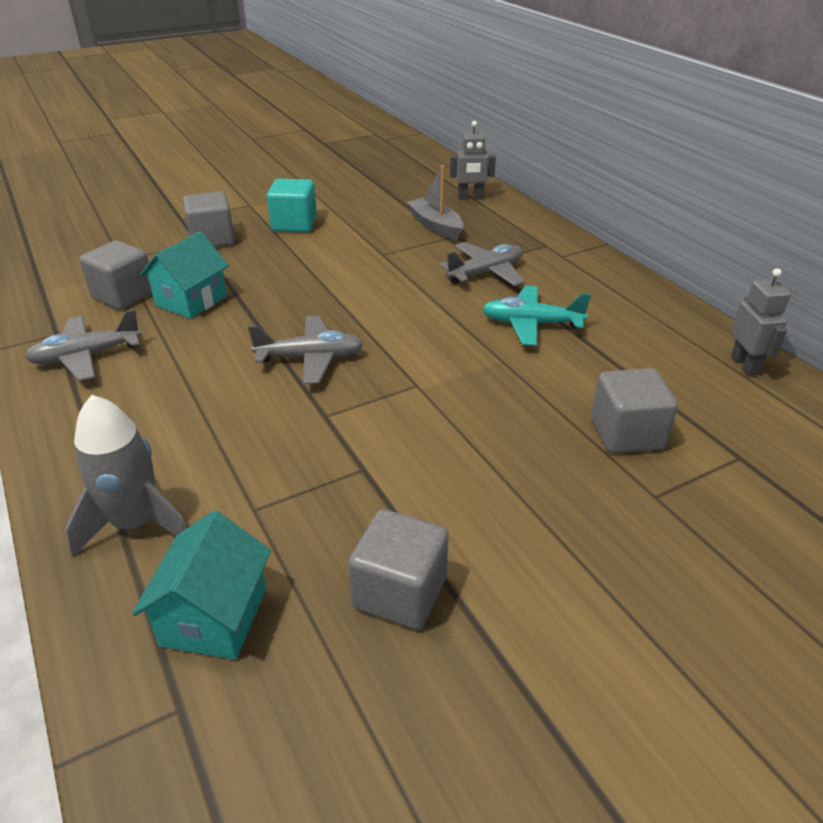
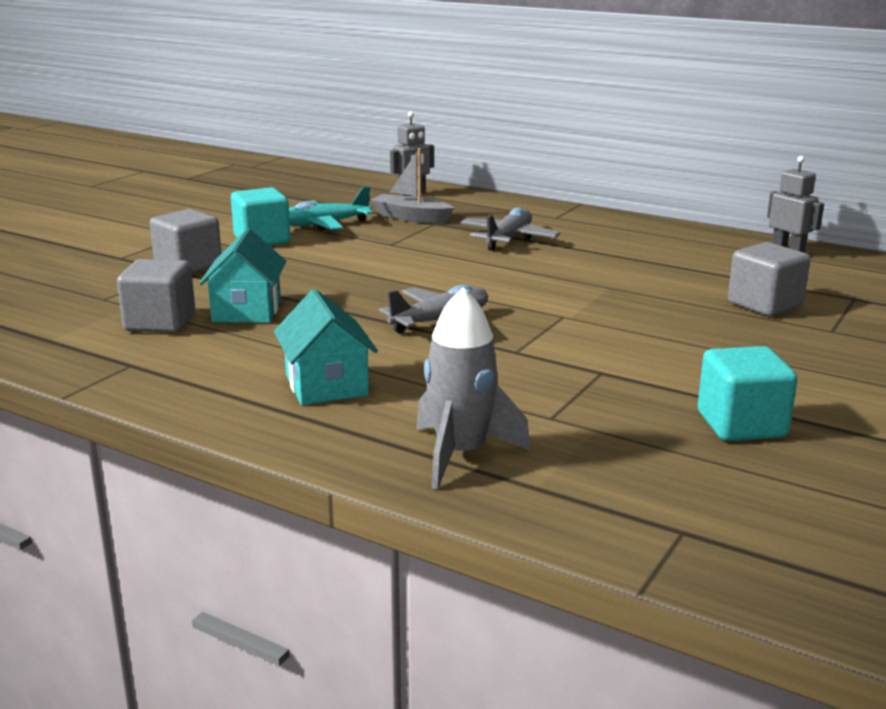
camera: 30 degrees left, 15 degrees down
(86, 356) = (201, 371): grey plane -> none
(214, 616) = (624, 480): turquoise house -> turquoise house (326, 385)
(400, 592) = (741, 425): grey cube -> turquoise cube
(531, 324) = (597, 261): turquoise plane -> turquoise plane (324, 225)

